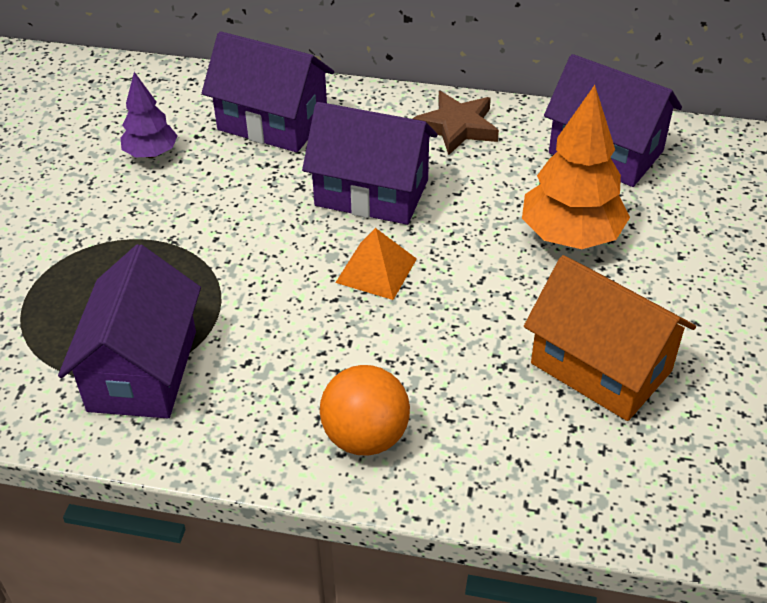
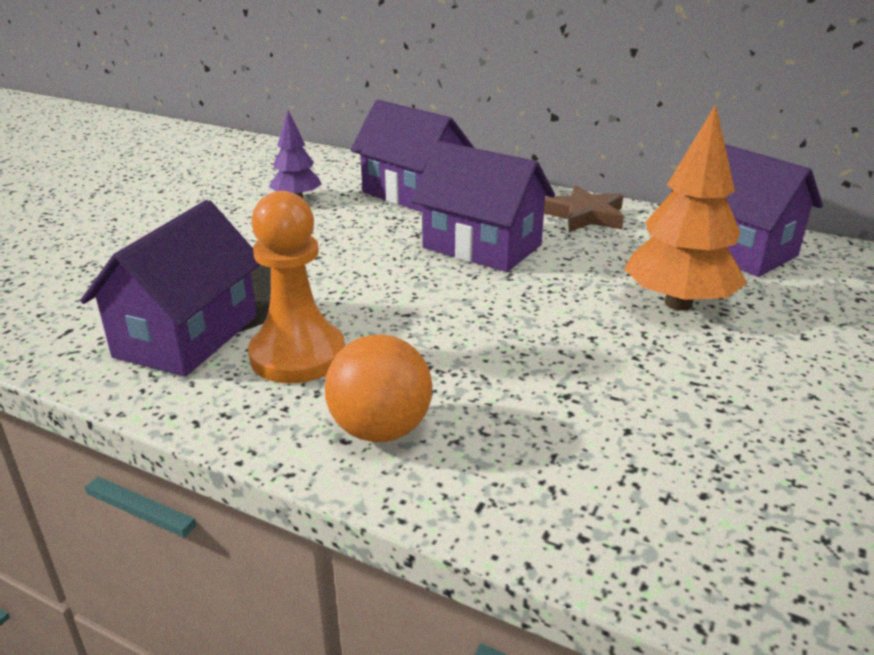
camera: 15 degrees right, 15 degrees down
(258, 371) = (298, 355): none -> orange pawn
(376, 270) = (460, 299): orange pyramid -> none
(601, 367) = (684, 416): orange house -> none

